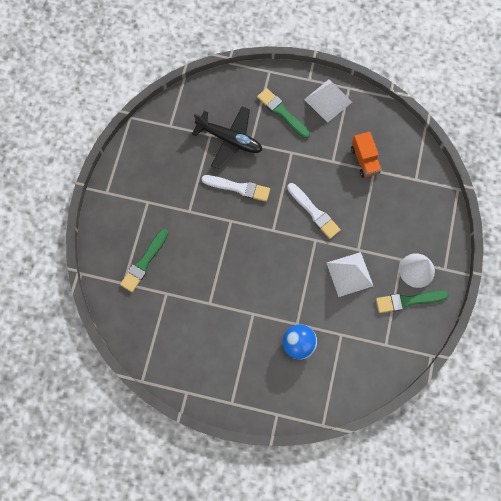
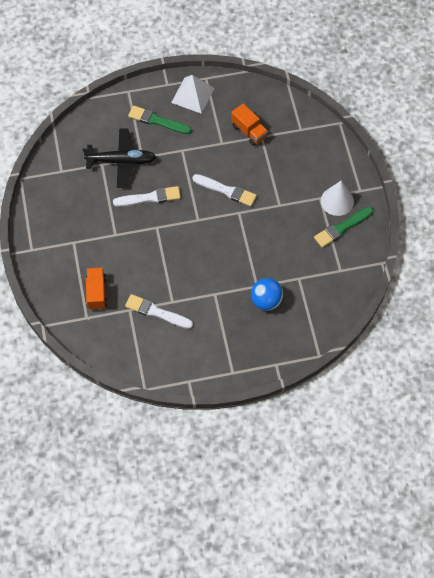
camera: 25 degrees left, 10 degrees down
(144, 262) = (96, 293): green brush -> orange truck
(189, 307) = (156, 312): none -> white brush
(349, 274) = (282, 227): white pyramid -> none

